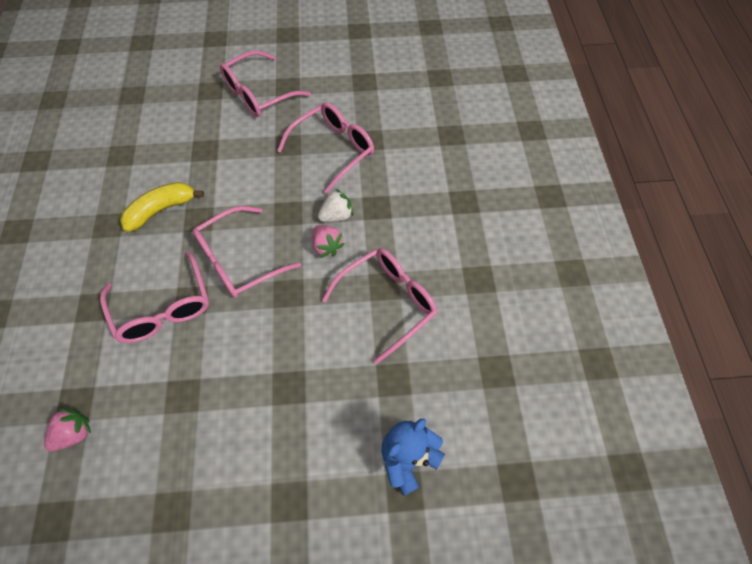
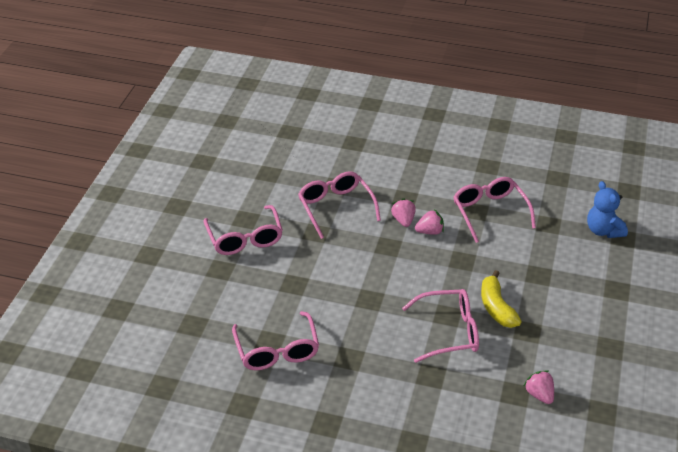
camera: 70 degrees left, 20 degrees down
(161, 210) = (349, 321): yellow banana -> yellow banana (496, 307)
(238, 260) = (422, 282): pink glasses -> pink glasses (277, 351)
(336, 216) = (403, 220): white strawberry -> pink strawberry

